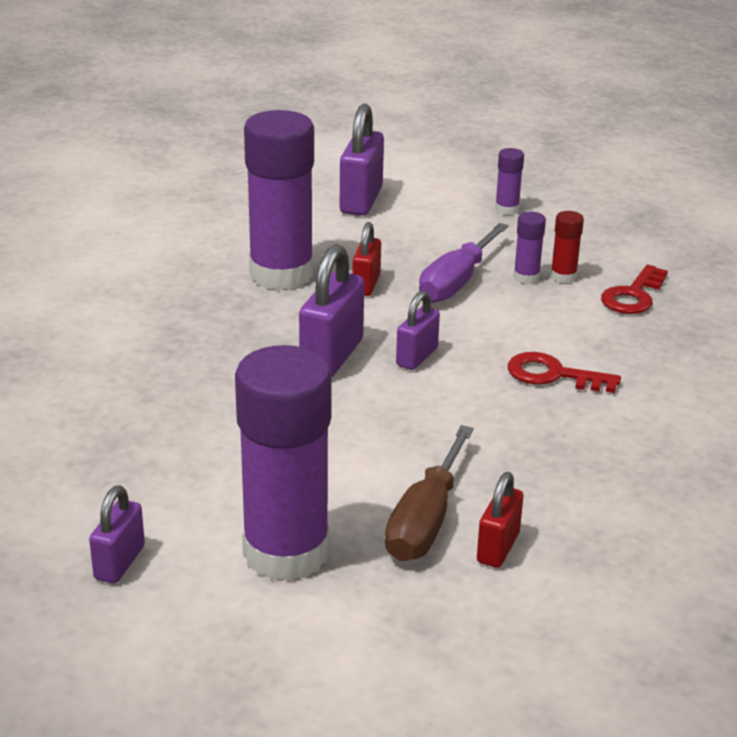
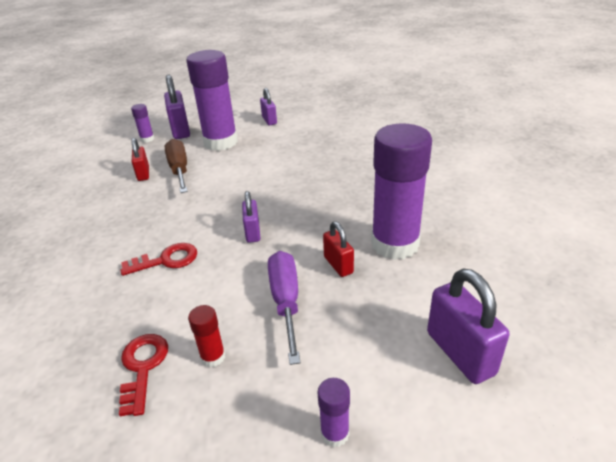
camera: 145 degrees right, 5 degrees up
(332, 356) = (295, 211): purple padlock -> purple padlock (180, 130)
(526, 277) = (241, 337): purple glue stick -> purple glue stick (147, 139)

